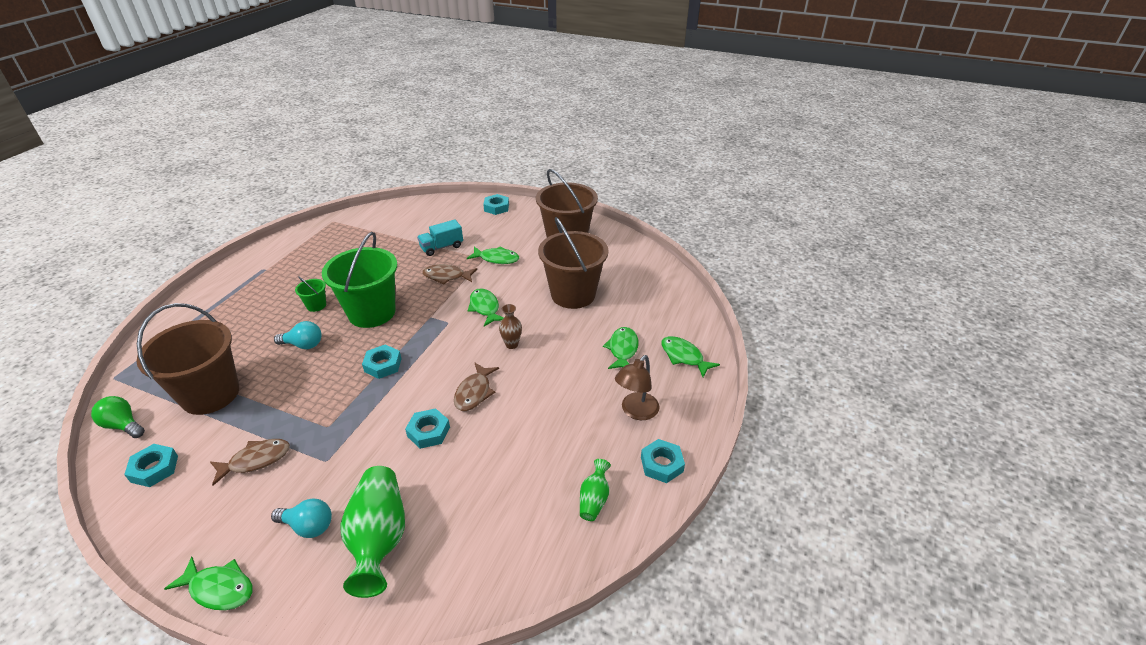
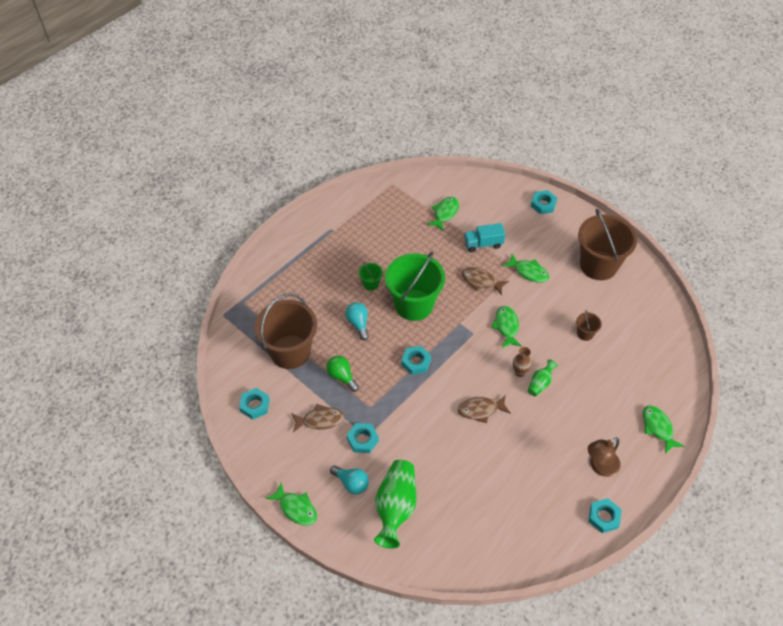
camera: 20 degrees right, 15 degrees up
(123, 425) = (233, 362): green light bulb -> green light bulb (342, 376)
(303, 345) = (358, 323): turquoise light bulb -> turquoise light bulb turned 135 degrees counterclockwise
(428, 432) = (440, 435): turquoise nut -> turquoise nut (362, 440)
(474, 392) = (480, 410): brown fish -> brown fish turned 45 degrees clockwise
(573, 294) = (585, 333): brown bucket -> brown bucket, size x0.42
(594, 499) = (545, 528): green vase -> green vase (540, 383)
(622, 349) = (609, 405): green fish -> green fish (445, 213)

